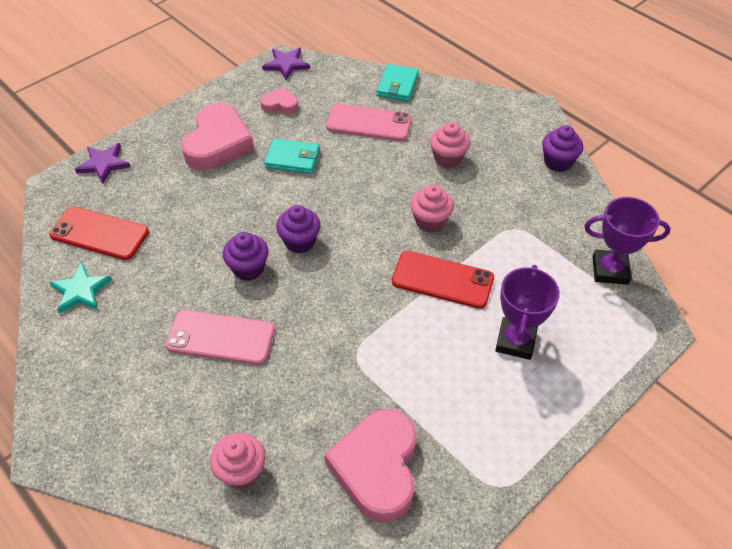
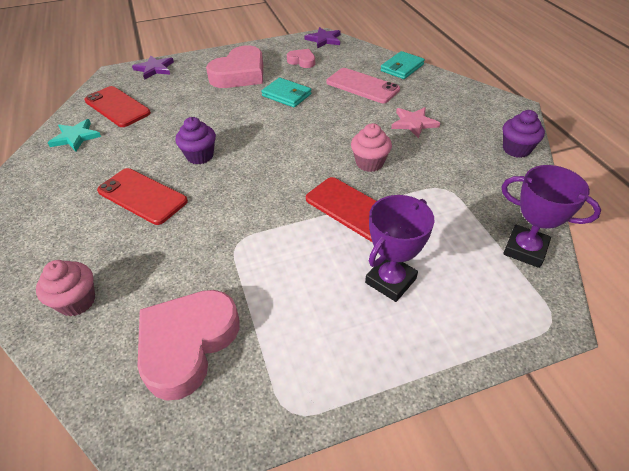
camera: 25 degrees right, 5 degrees down
(220, 337) = (142, 196): pink phone -> red phone
(300, 242) = (252, 149): purple cupcake -> none
(448, 158) = (414, 123): pink cupcake -> pink star

